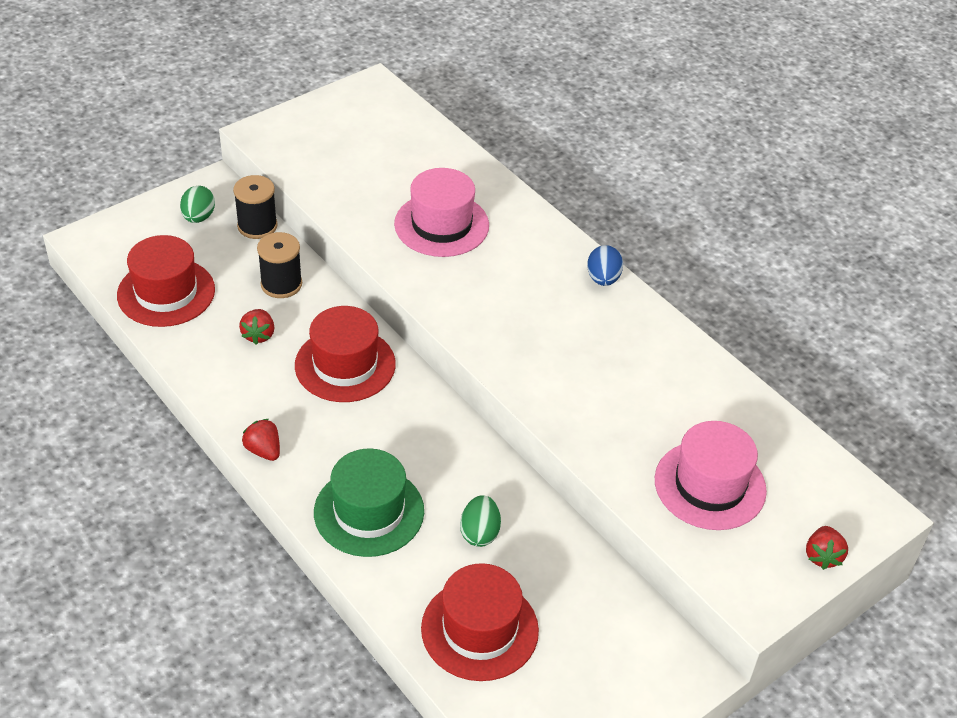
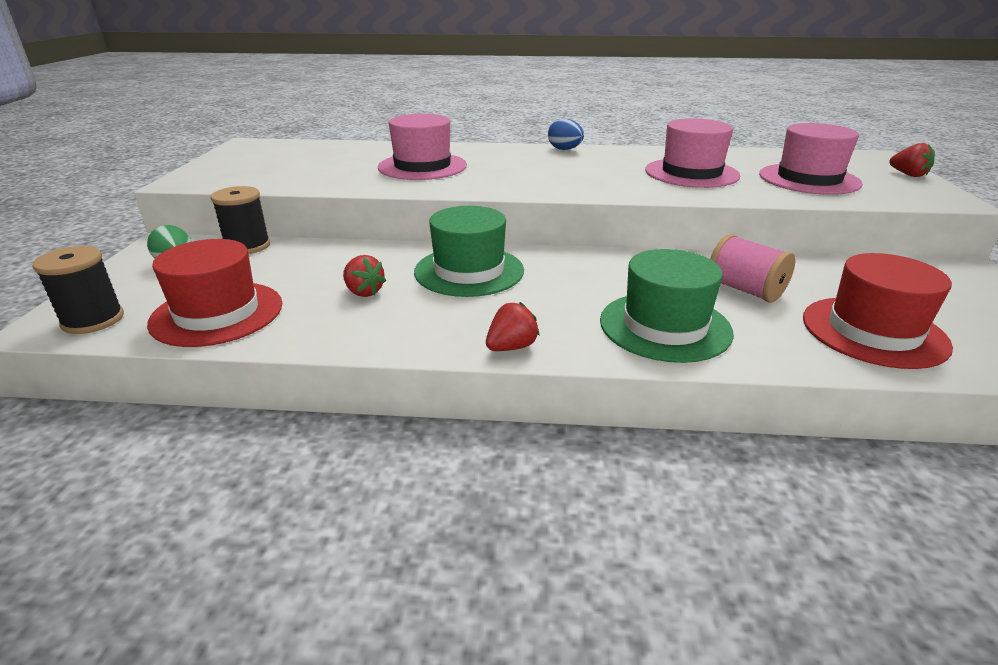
camera: 45 degrees left, 15 degrees down
(263, 450) = (511, 347): red strawberry -> red strawberry turned 135 degrees clockwise
(281, 284) = (329, 261): black spool -> black spool (93, 320)
(345, 365) = (469, 271): red hat -> green hat
(479, 533) = (745, 290): green egg -> pink spool
(630, 397) = (691, 173): none -> pink hat

